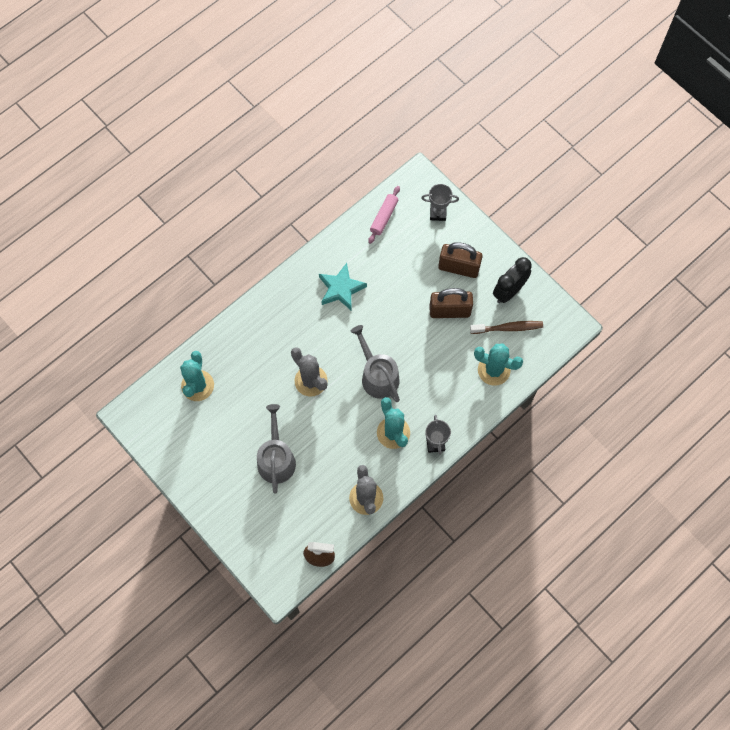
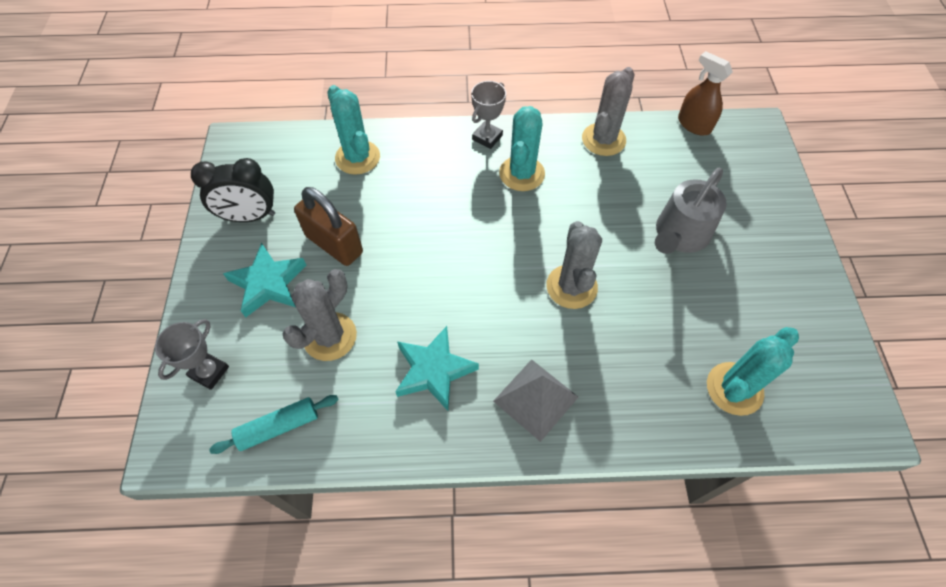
camera: 140 degrees left, 10 degrees down
(285, 311) = (535, 399): none -> grey pyramid
(377, 376) = (486, 237): grey watering can -> none
(384, 217) = (278, 426): pink rolling pin -> turquoise rolling pin
(402, 267) = (330, 336): none -> grey cactus
(438, 213) = (209, 372): grey trophy -> grey trophy turned 75 degrees clockwise
(458, 267) = (268, 283): brown padlock -> turquoise star
(508, 328) = (296, 183): brown toothbrush -> none

